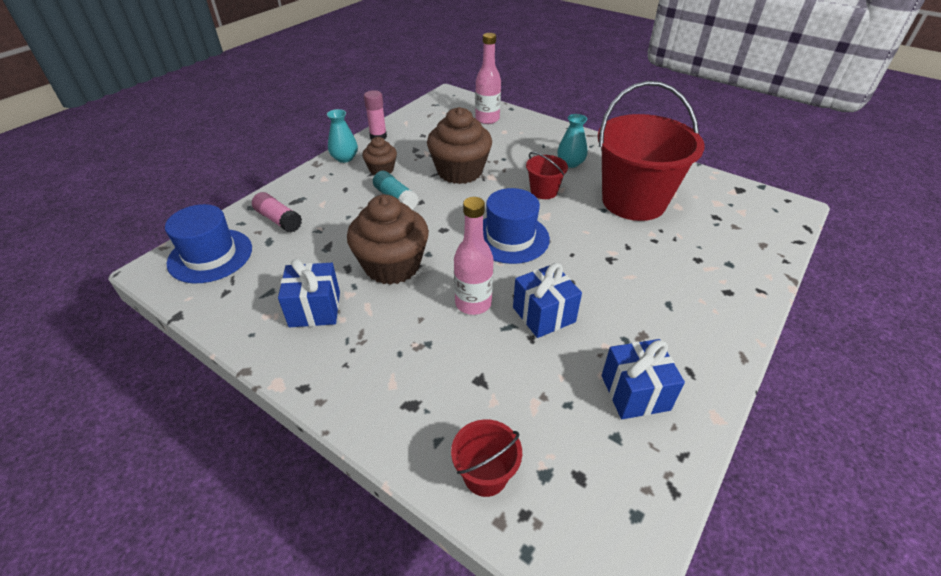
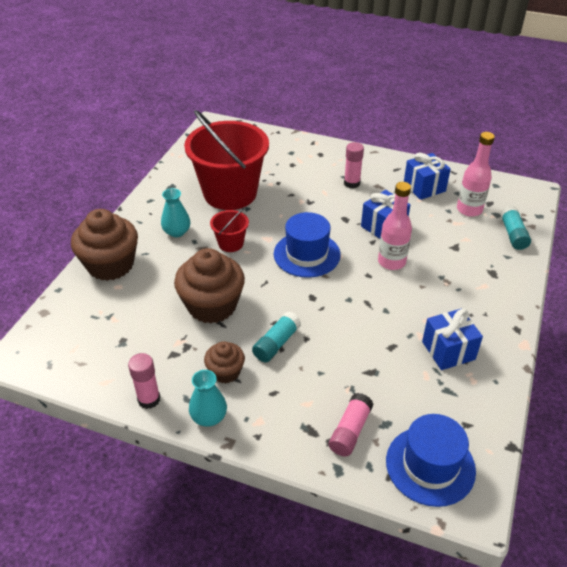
camera: 105 degrees left, 0 degrees up
(392, 265) = (374, 318): brown cupcake -> brown cupcake (110, 265)
(485, 475) = (513, 234): red bucket -> turquoise glue stick
(487, 119) = (89, 305): pink bottle -> pink bottle (469, 210)
(650, 307) = (352, 183): none -> pink glue stick

